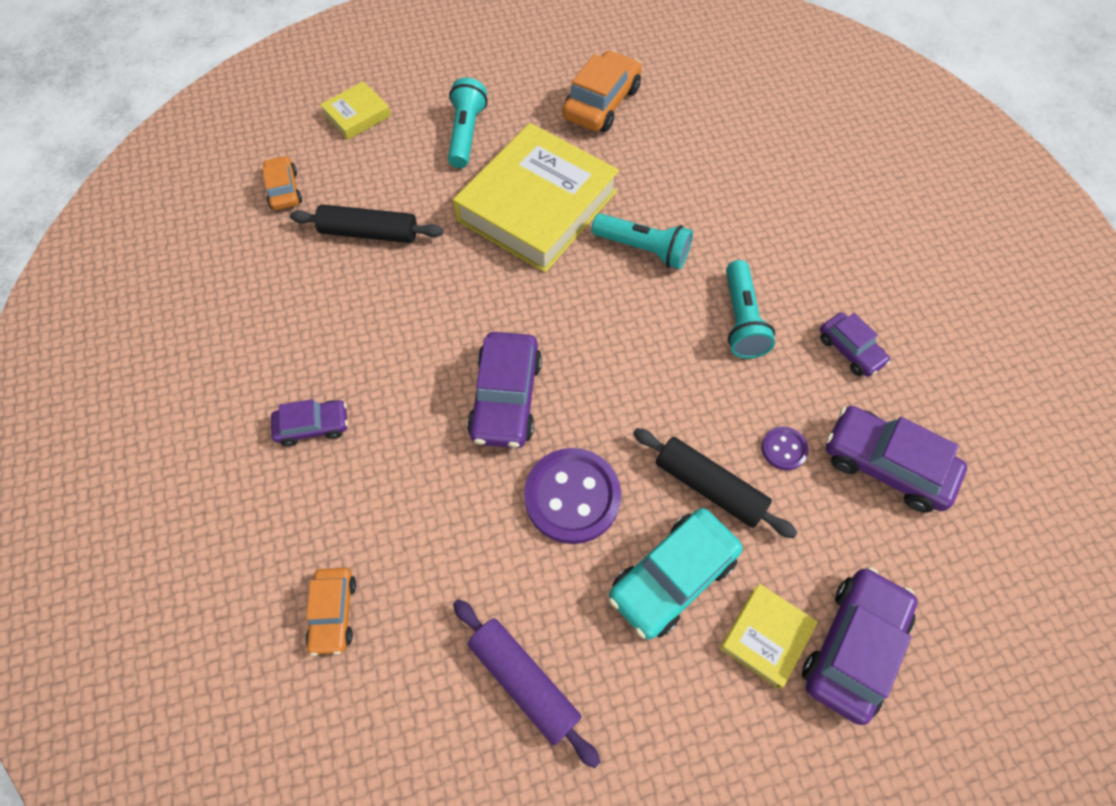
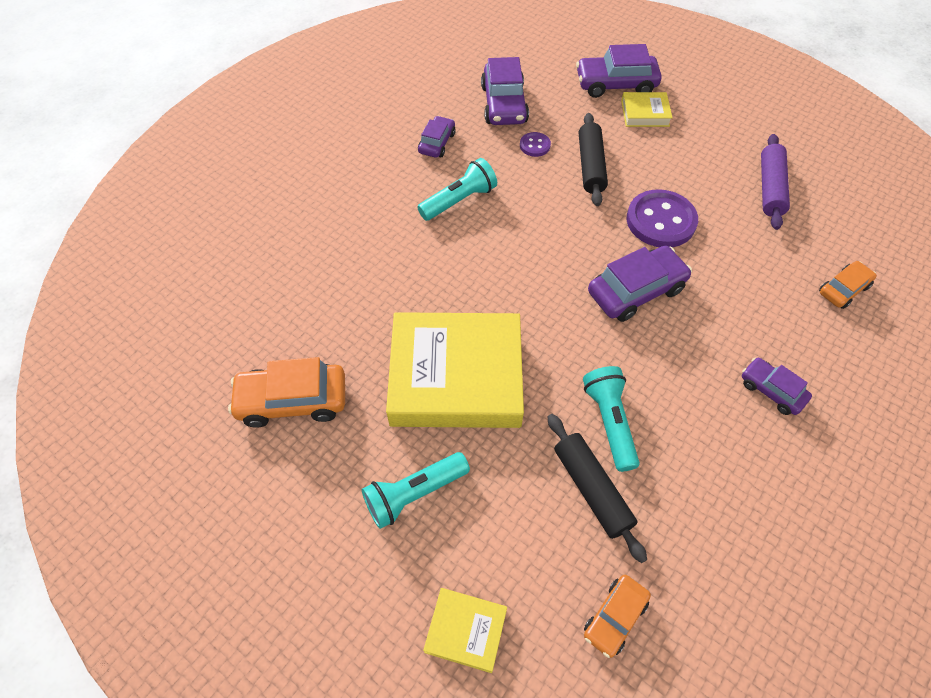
camera: 125 degrees left, 5 degrees down
(643, 249) = (442, 281): turquoise flashlight -> turquoise flashlight (609, 421)
(672, 577) = (656, 158): turquoise car -> none

